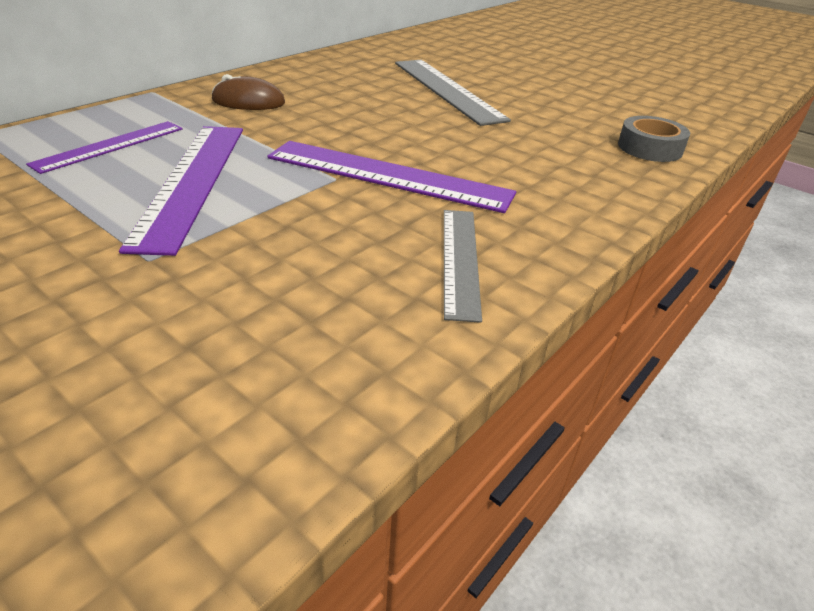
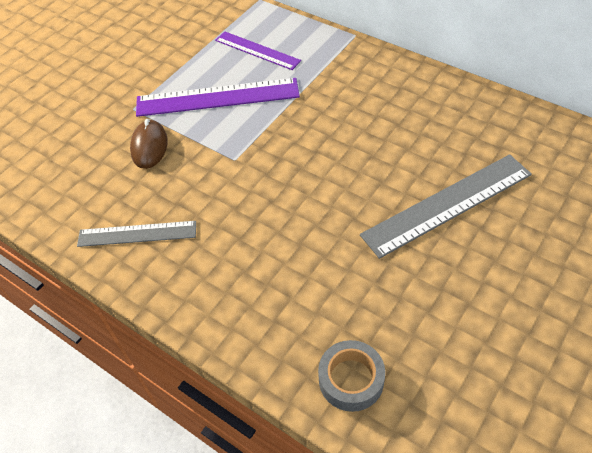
camera: 90 degrees right, 15 degrees up
(248, 102) = (356, 85): brown mouse -> brown mouse (149, 146)
(387, 175) = (244, 185): purple ruler -> none

